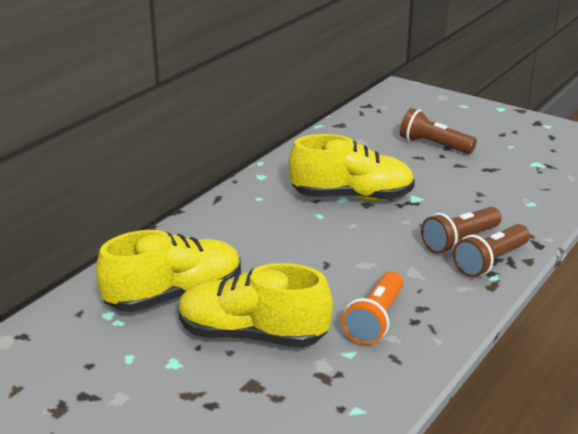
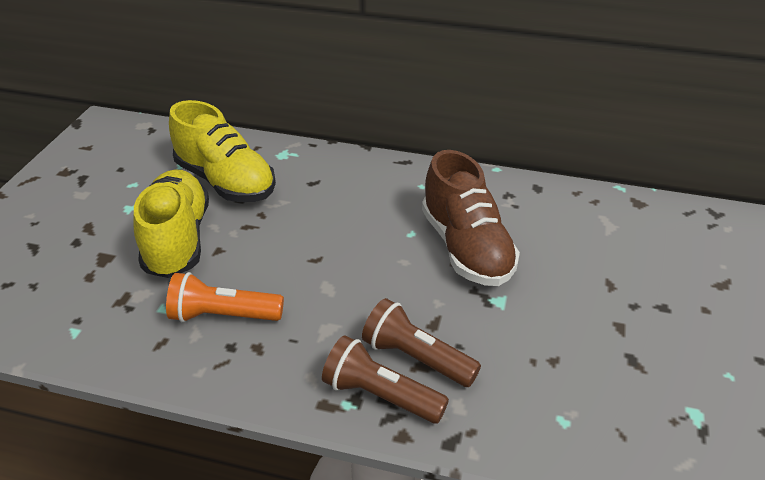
camera: 70 degrees right, 10 degrees up
(352, 197) = (466, 248): yellow shoe -> brown shoe
(434, 145) = (656, 293): brown flashlight -> none

